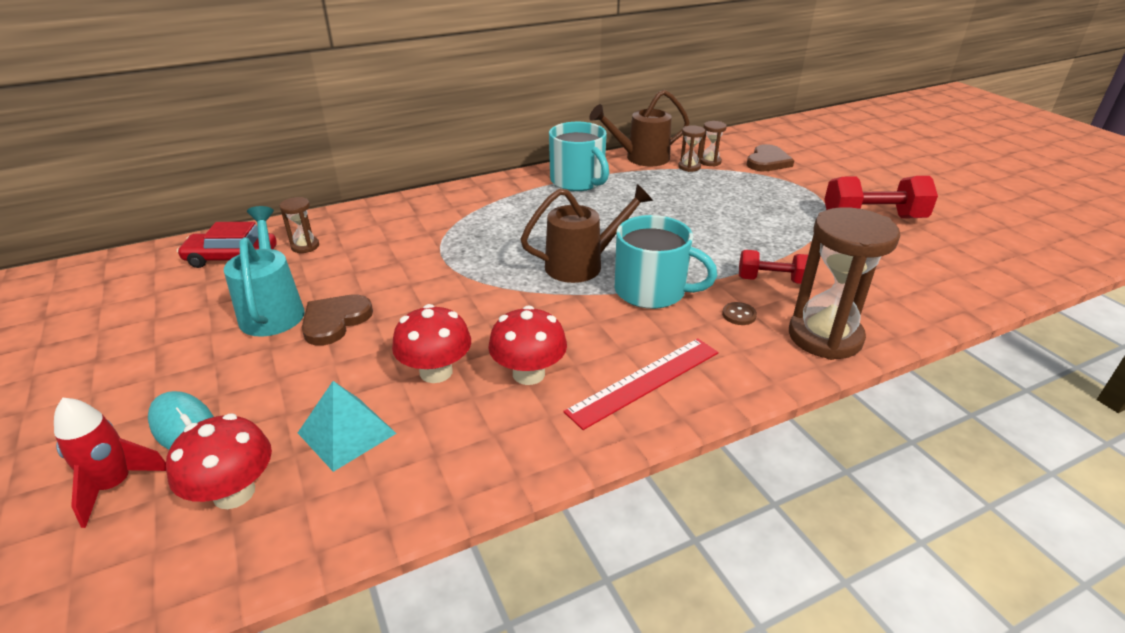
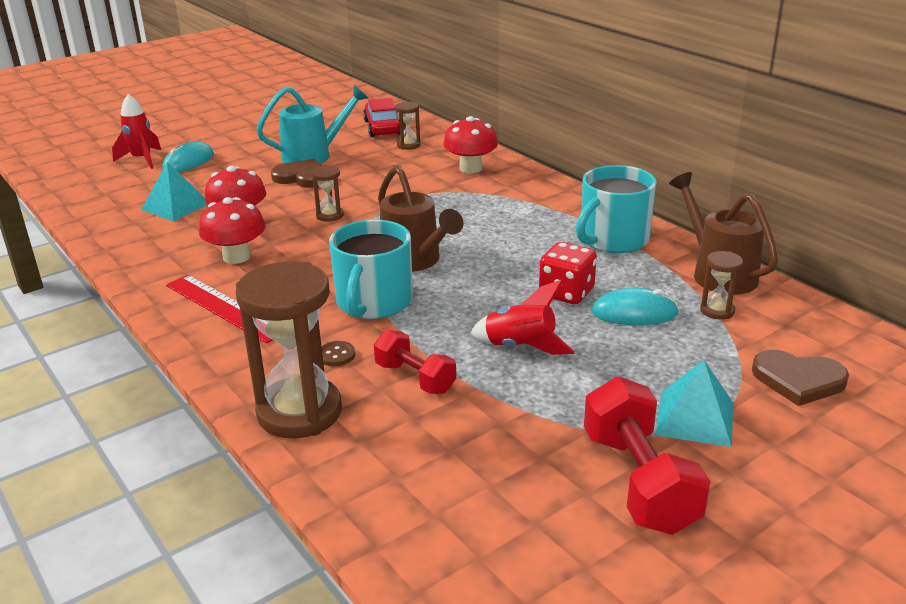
camera: 80 degrees right, 5 degrees down
(234, 493) = (129, 188): red mushroom -> red mushroom (470, 168)
(655, 209) = (566, 293): none -> red dice
(688, 191) = (634, 313): none -> turquoise mouse
(710, 162) = (751, 327): brown hourglass -> brown hourglass (330, 215)
(729, 235) = (520, 347): none -> red rocket
(772, 280) = (415, 378): red dumbbell -> red dumbbell turned 45 degrees counterclockwise
(808, 193) = (695, 418): none -> turquoise pyramid

